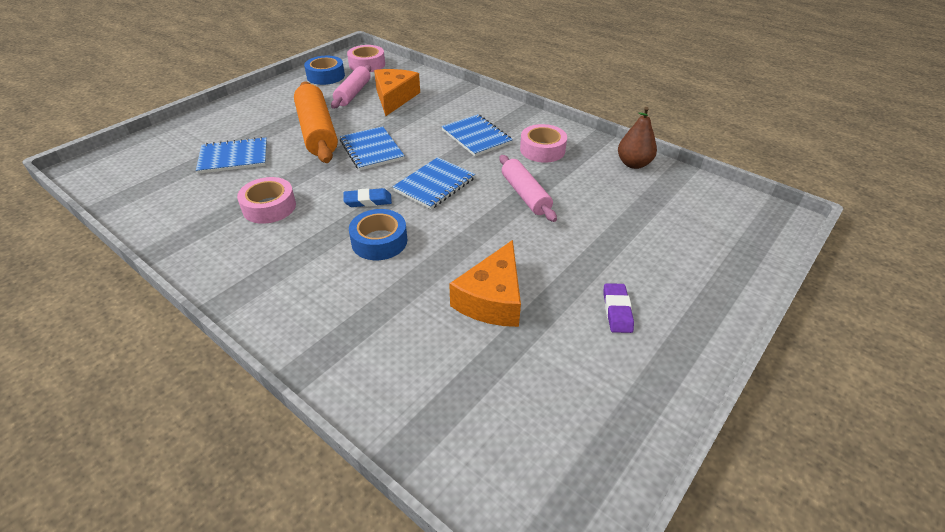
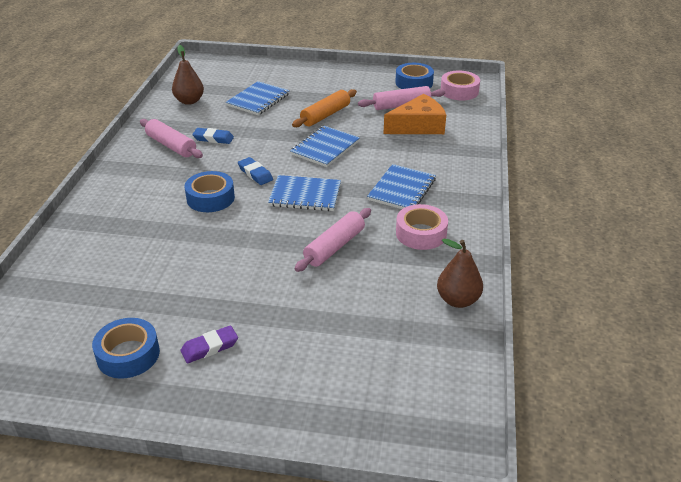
camera: 60 degrees right, 5 degrees down
(166, 200) = (189, 101): none -> brown pear
(234, 157) = (258, 100): blue notebook -> blue notebook turned 75 degrees clockwise
(244, 240) = (171, 146): none -> pink rolling pin
(269, 207) = (213, 138): pink tape -> blue eraser
(317, 132) = (325, 115): orange rolling pin -> orange rolling pin, size x0.64
(492, 299) = (181, 274): orange cheese -> none
(597, 373) = (128, 354): none -> blue tape

